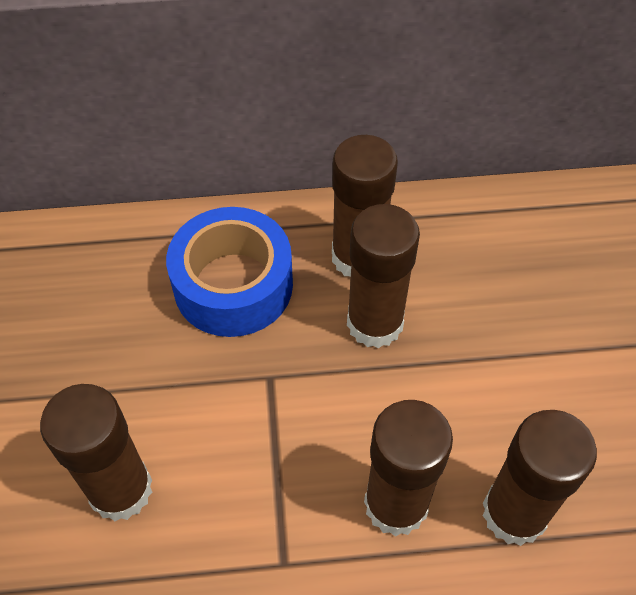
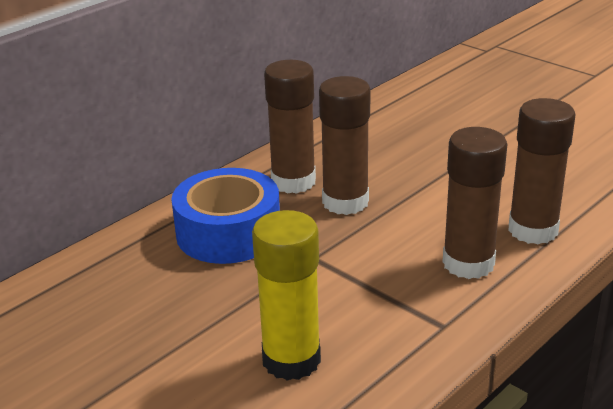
camera: 40 degrees left, 25 degrees down
(120, 490) = (291, 360): brown glue stick -> yellow glue stick

